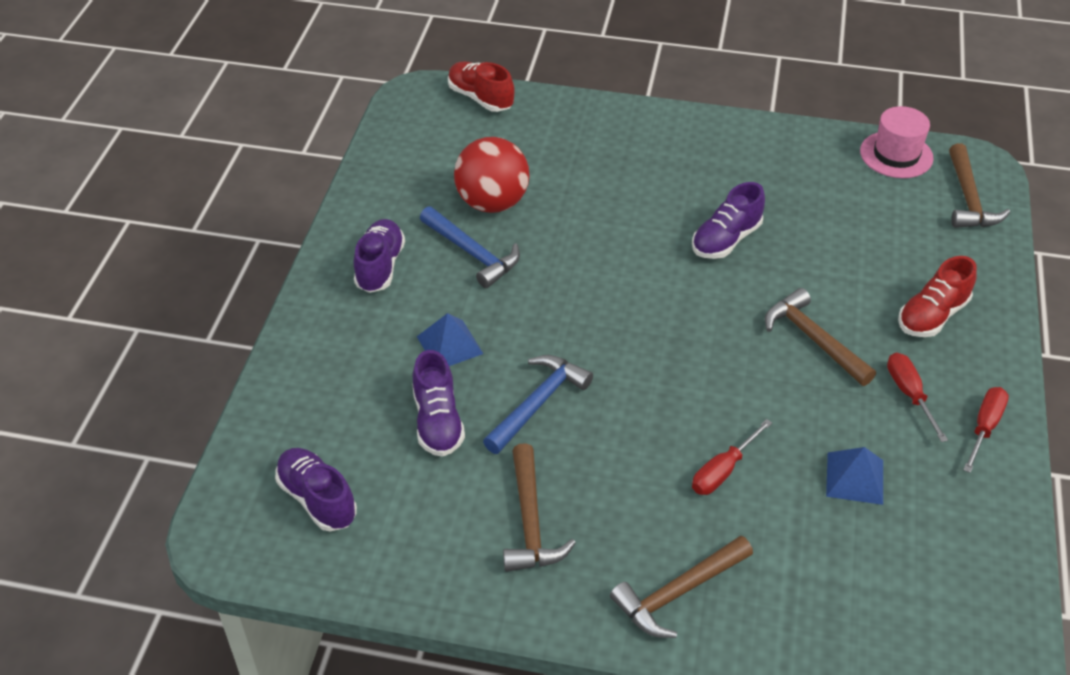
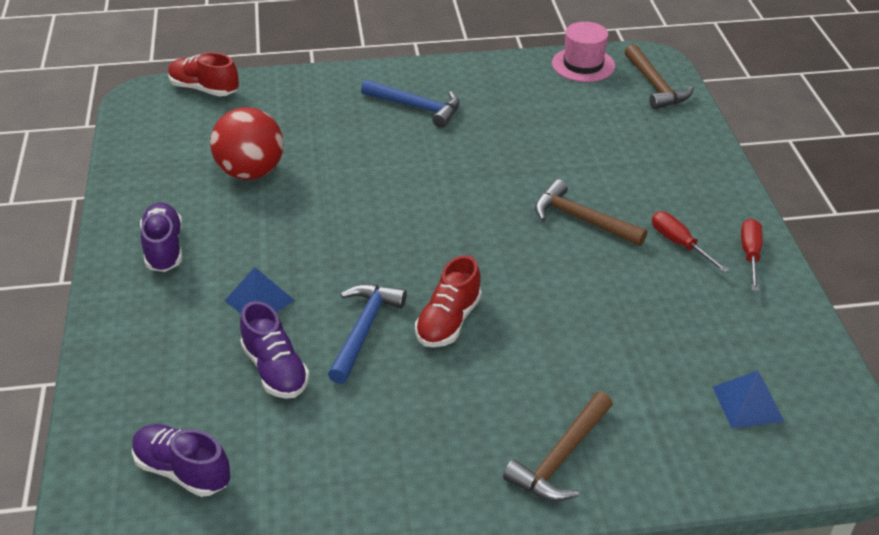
camera: 20 degrees left, 5 degrees down
(472, 253) = (249, 218): blue hammer -> blue hammer (417, 107)
(530, 522) = (400, 434): brown hammer -> none
(723, 471) = (554, 344): red screwdriver -> none
(726, 240) = (473, 158): purple shoe -> none
(854, 478) = (666, 321): blue pyramid -> blue pyramid (747, 404)
(932, 316) = (668, 179): red shoe -> red shoe (448, 321)

